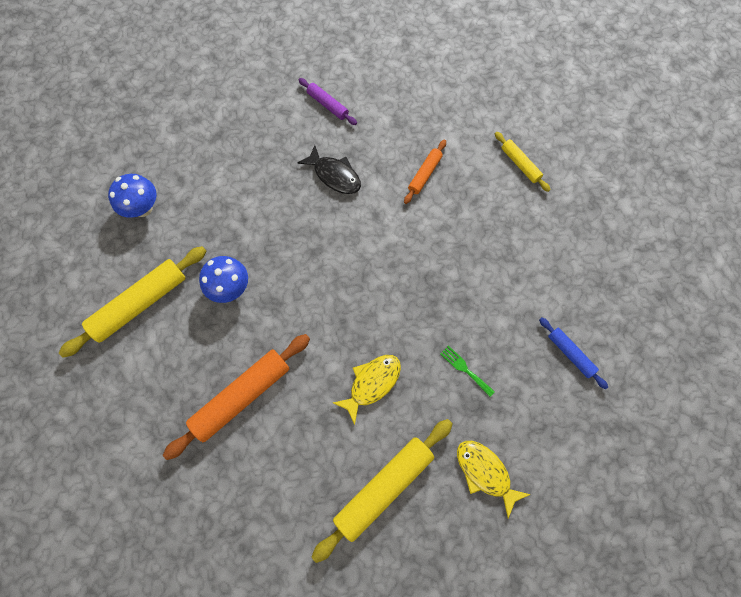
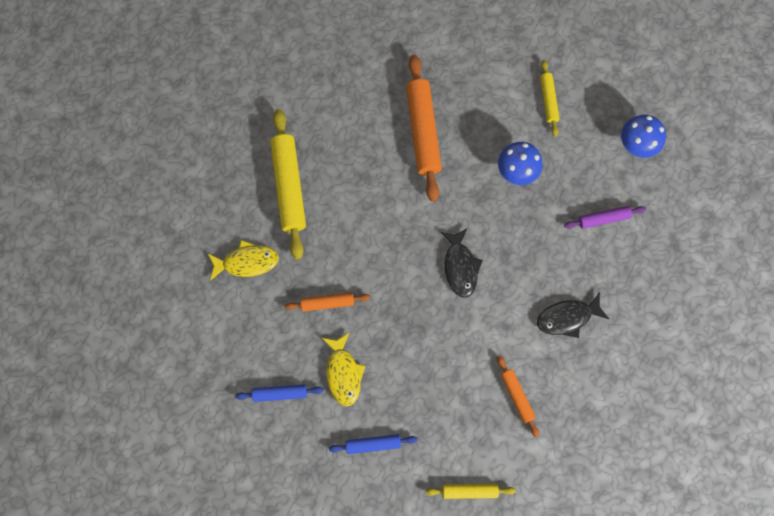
camera: 125 degrees right, 5 degrees up
(140, 304) = (548, 100): yellow rolling pin -> yellow rolling pin, size x0.53
(327, 105) = (647, 360): purple rolling pin -> purple rolling pin (603, 218)
(351, 280) = (460, 266): none -> black fish
(372, 383) = (366, 227): yellow fish -> yellow fish (343, 373)
(465, 369) = (327, 303): green fork -> orange rolling pin
(546, 252) = (373, 444): none -> blue rolling pin

